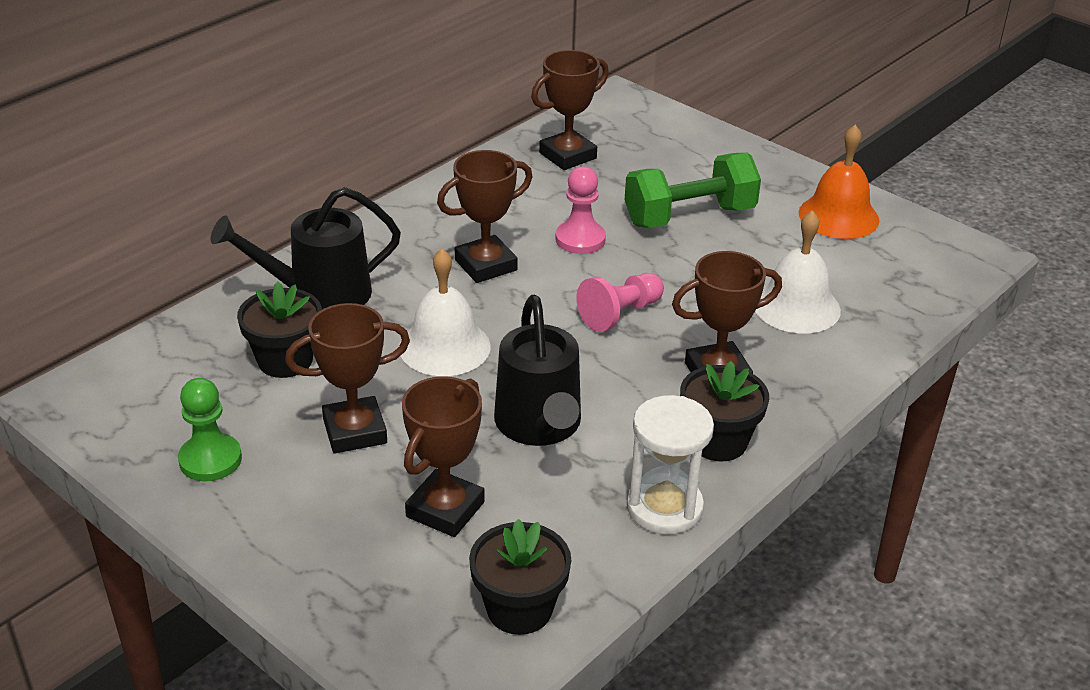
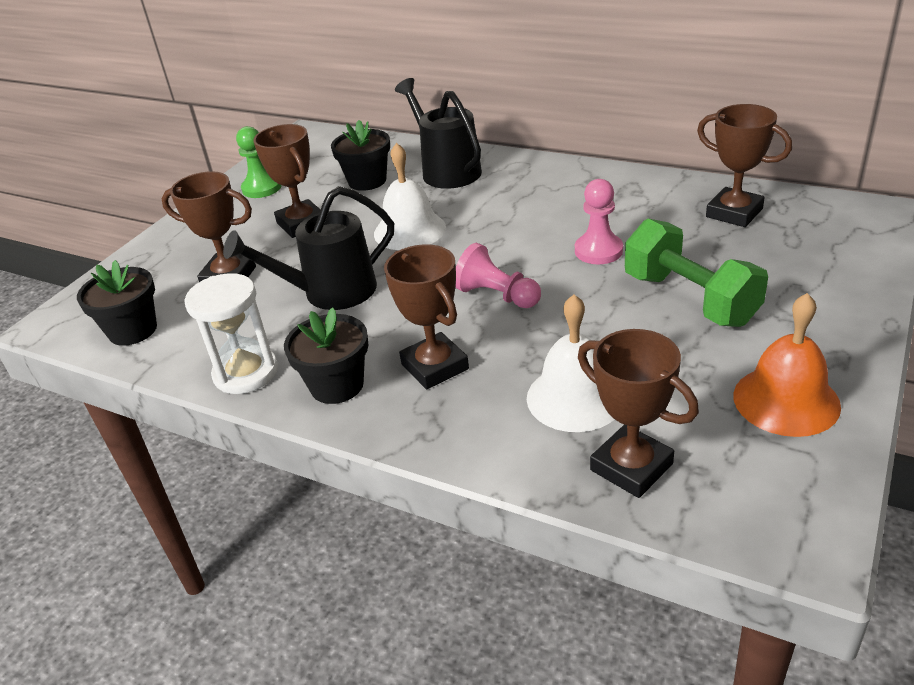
camera: 80 degrees right, 0 degrees up
(485, 265) = (526, 219): brown trophy -> brown trophy (631, 467)

